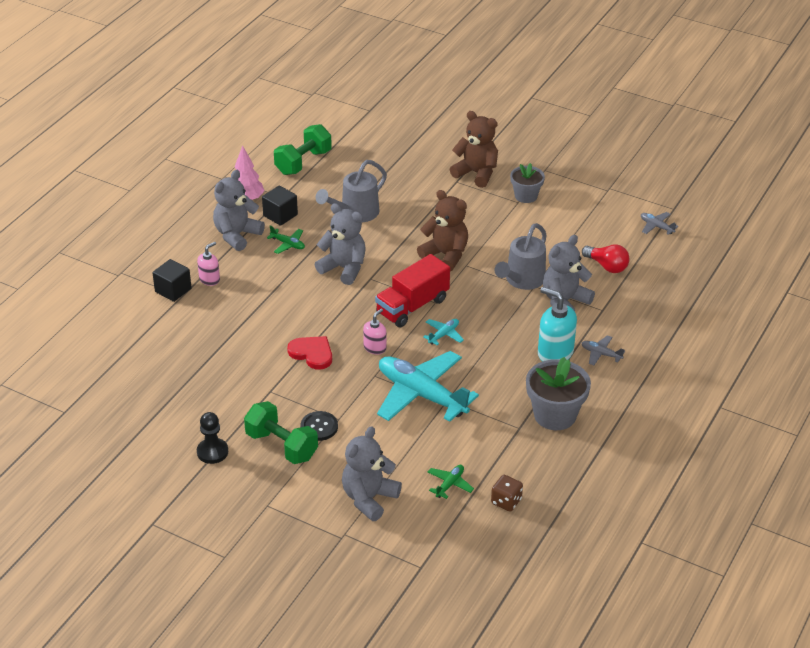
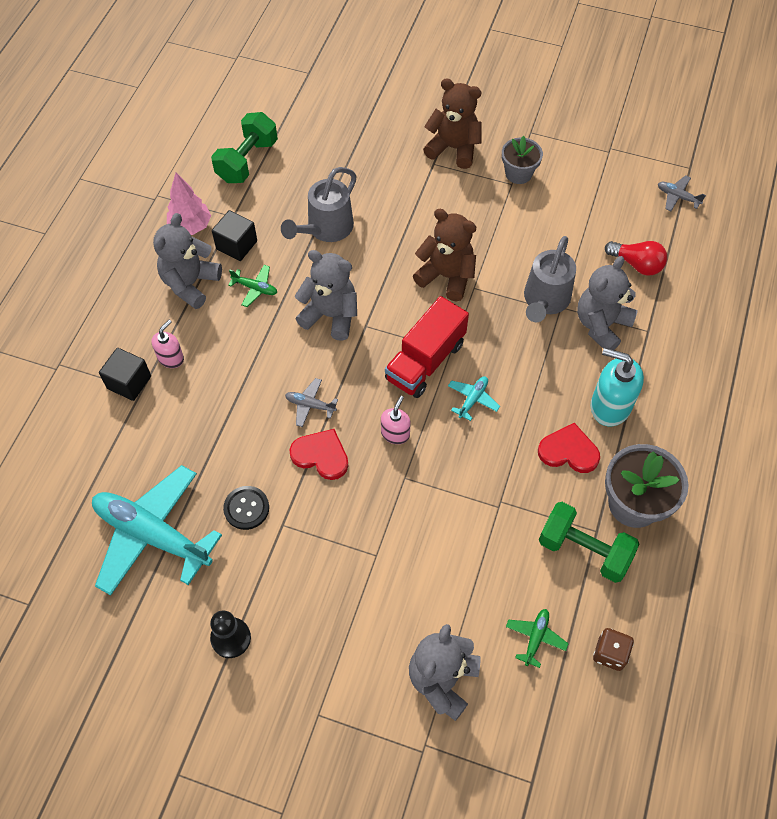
camera: 10 degrees left, 20 degrees up
(281, 446) = (315, 612): green dumbbell -> green dumbbell (584, 550)
(319, 427) = (355, 573): black button -> black button (246, 508)
(421, 395) = (468, 499): turquoise plane -> turquoise plane (153, 535)
(512, 376) = (568, 451): none -> red heart
(601, 354) = (663, 399): grey plane -> grey plane (310, 405)

